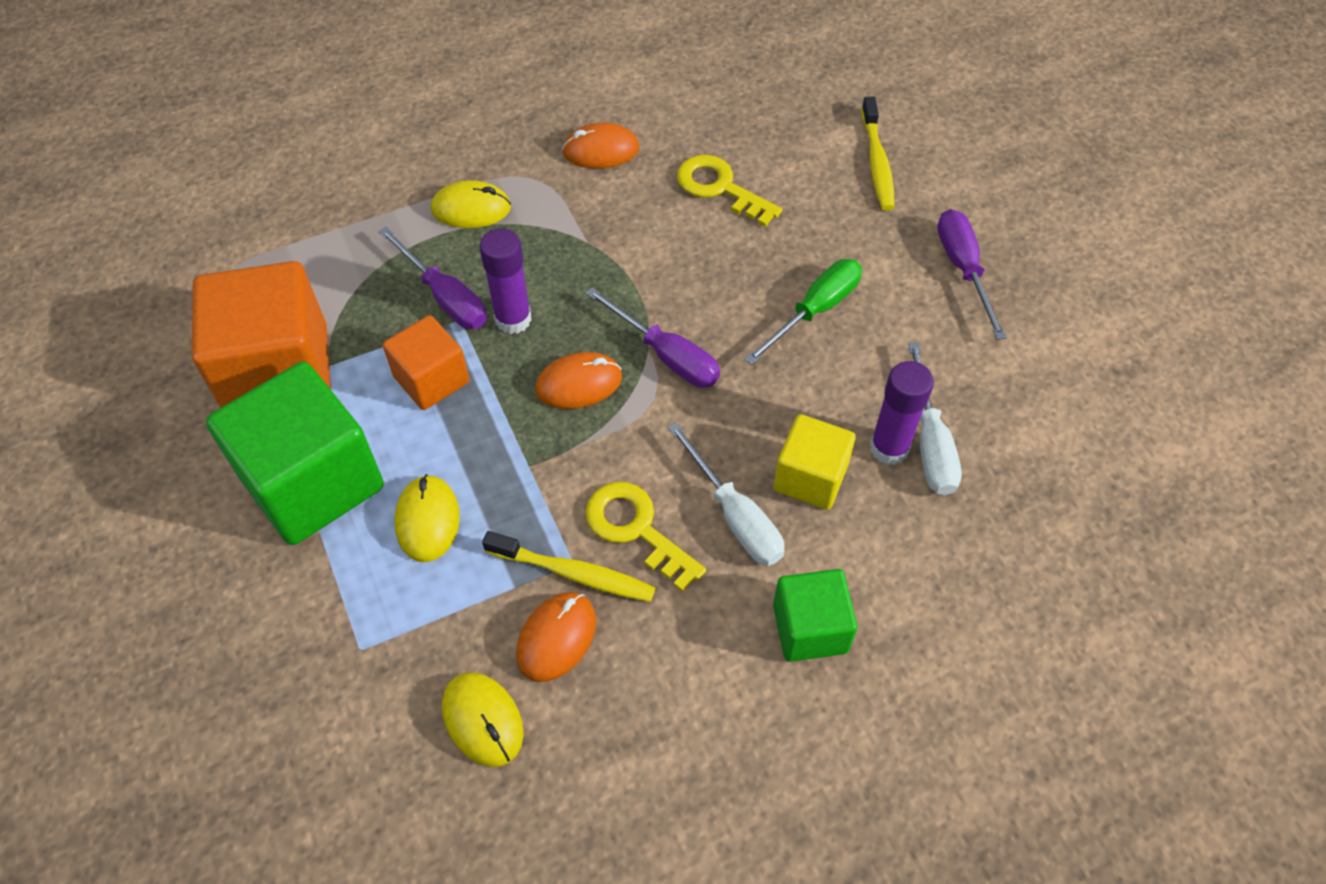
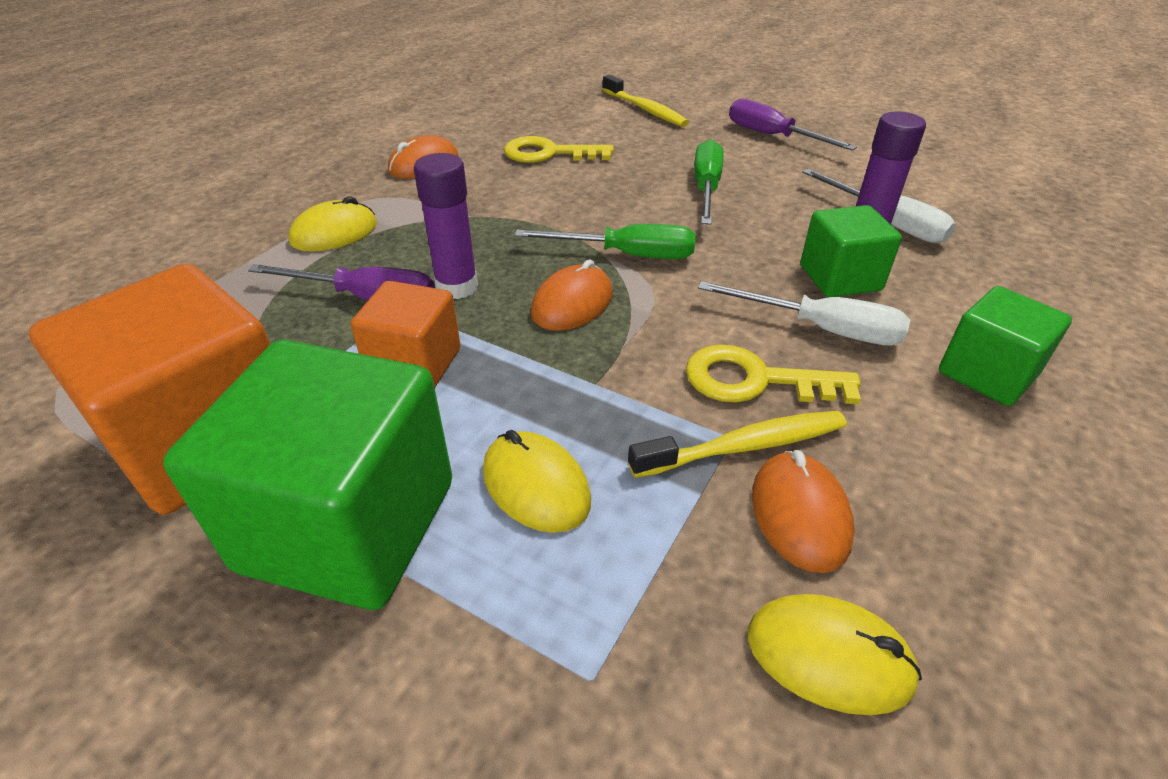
camera: 35 degrees left, 15 degrees down
(666, 355) = (626, 255): purple screwdriver -> green screwdriver
(810, 477) = (840, 278): yellow cube -> green cube

